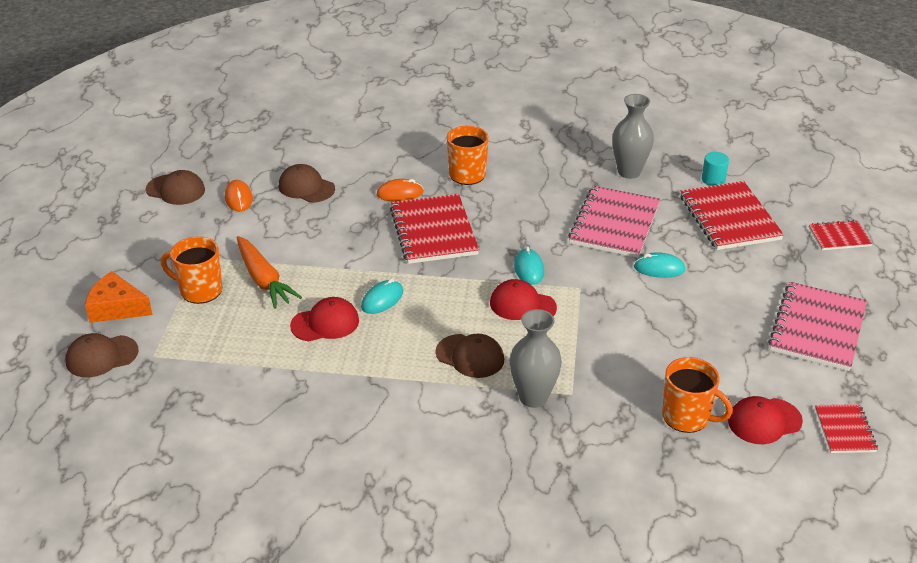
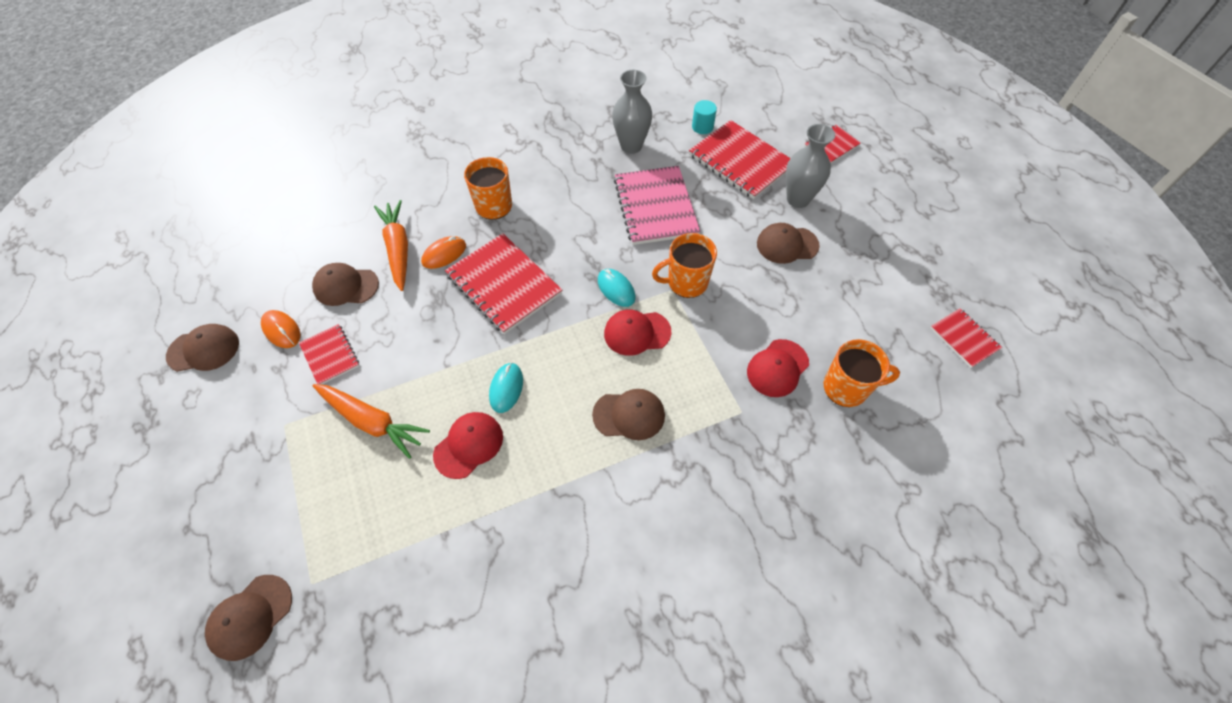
camera: 30 degrees left, 20 degrees up
(116, 308) = (228, 540): orange cheese -> none
(199, 290) = (310, 469): orange mug -> orange mug (686, 282)
(263, 227) = (330, 355): none -> red notebook
(365, 177) = (398, 249): none -> orange carrot
(533, 397) = (713, 434): grey vase -> grey vase (798, 199)
(659, 268) = (721, 238): turquoise mouse -> none
(721, 295) = (787, 245): none -> brown cap
(764, 421) = (904, 361): red cap -> red cap (777, 368)
(817, 328) = (877, 245): pink notebook -> none

